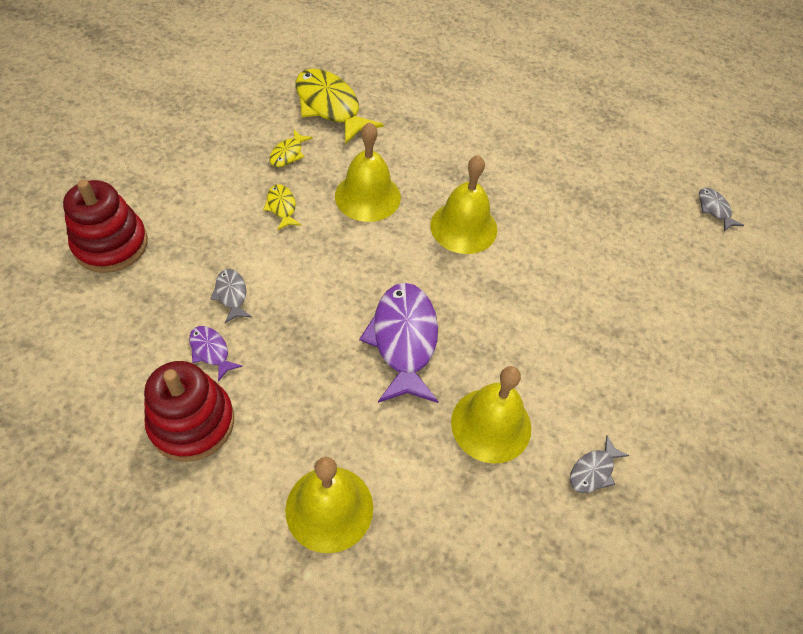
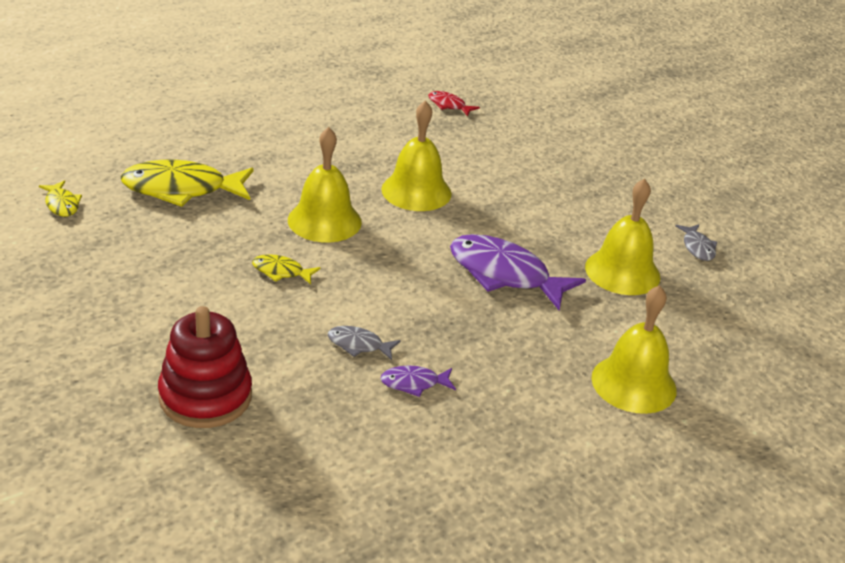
camera: 55 degrees left, 20 degrees down
(192, 422) = (484, 426): red stacking toy -> none
(288, 154) = (215, 239): yellow fish -> yellow fish (62, 204)
(614, 183) = (449, 105): none -> red fish
(714, 209) = (520, 82): grey fish -> none

